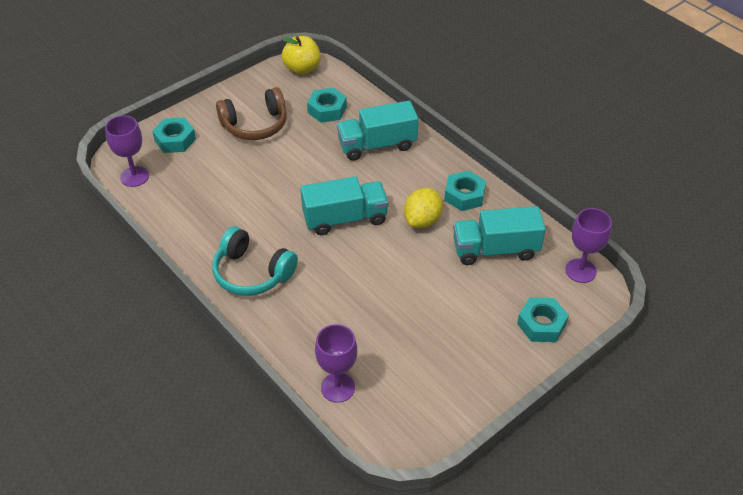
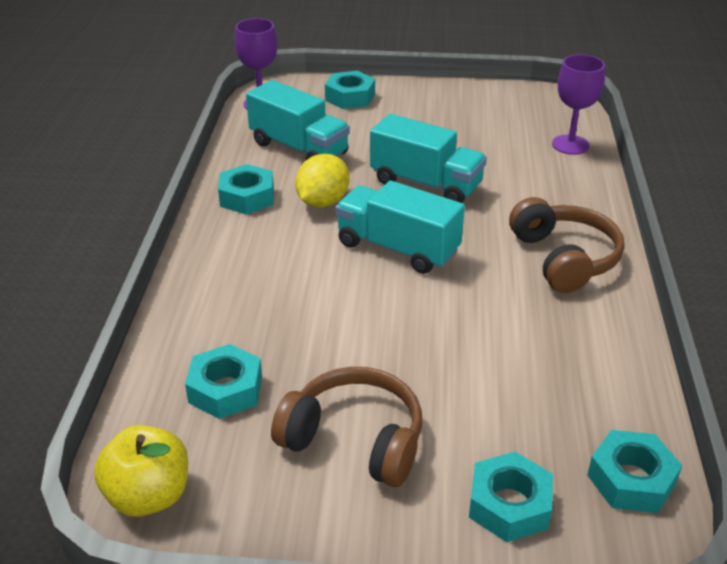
camera: 135 degrees left, 10 degrees down
(134, 176) = (631, 480): purple goblet -> turquoise nut
(252, 273) = (564, 258): turquoise headphones -> brown headphones
(377, 145) = (243, 299): turquoise truck -> turquoise truck (426, 184)
(422, 220) = (323, 202): yellow lemon -> yellow lemon turned 45 degrees counterclockwise

